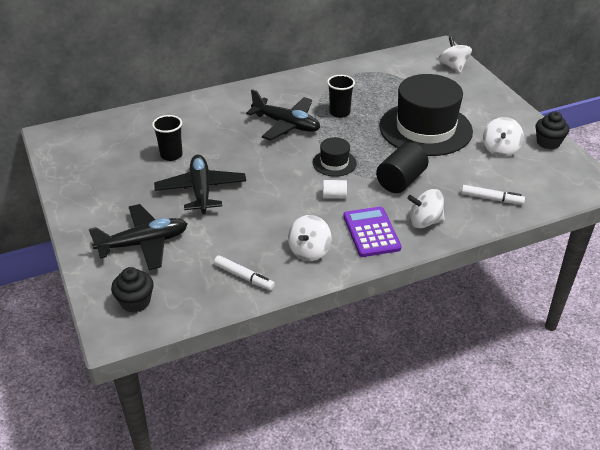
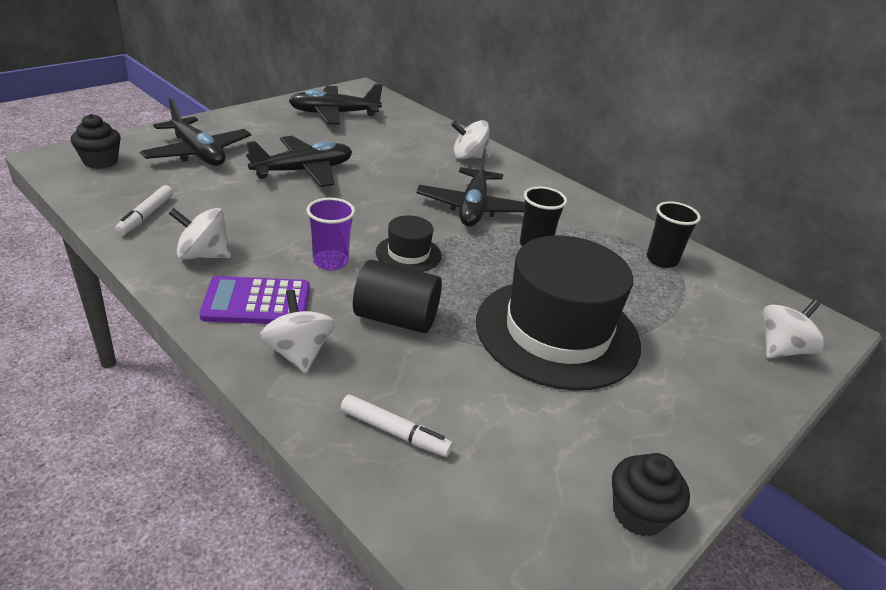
camera: 65 degrees right, 5 degrees down
(99, 159) = (334, 114): none -> black plane
(171, 155) = (362, 147): black cup -> black cup (661, 260)
(334, 196) = (330, 262): white cylinder -> purple cup
(371, 232) = (257, 302): purple calculator -> purple calculator turned 150 degrees counterclockwise
(491, 198) = (395, 432): white marker -> white marker turned 60 degrees counterclockwise
(500, 149) = (560, 434): white spinning top -> white spinning top (469, 157)

